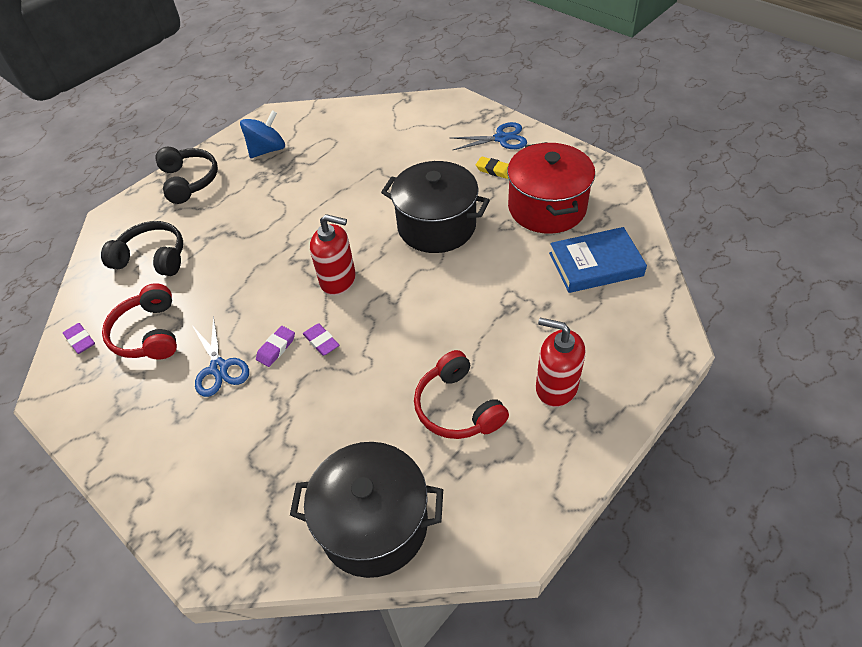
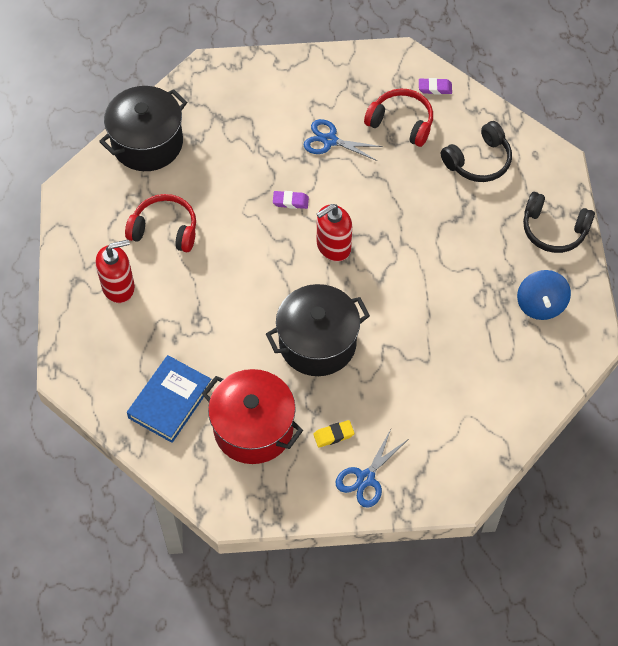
camera: 130 degrees right, 10 degrees up
(276, 348) = (312, 176): purple eraser -> none

